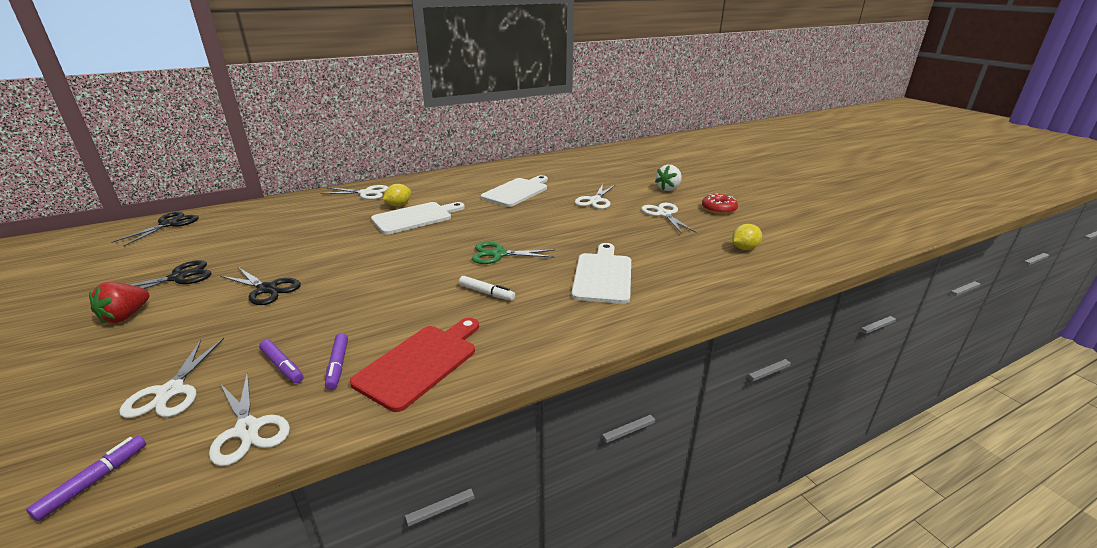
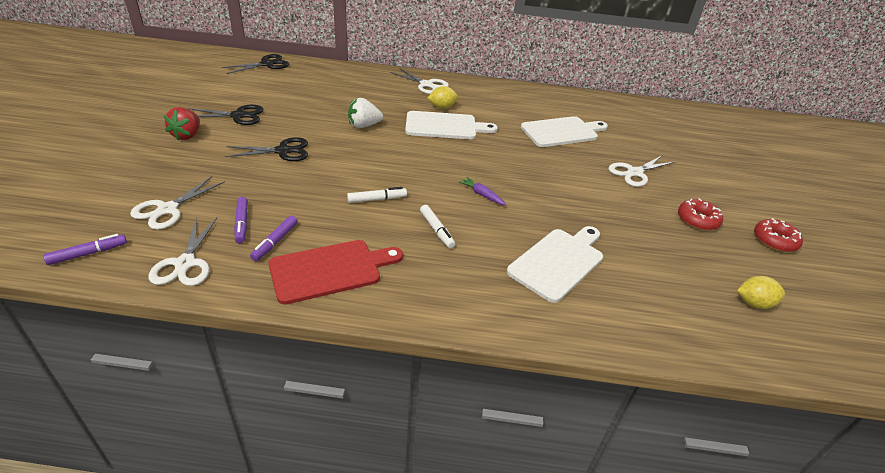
camera: 30 degrees right, 10 degrees up
(126, 316) = (187, 135): red strawberry -> red strawberry turned 45 degrees counterclockwise
(267, 289) = (283, 151): black scissors -> black scissors turned 75 degrees counterclockwise
(408, 291) = (377, 199): none -> white marker
(498, 254) = (482, 195): green scissors -> purple carrot
(664, 214) = (697, 220): white scissors -> red donut
(668, 189) = (737, 190): white strawberry -> white strawberry (364, 125)

